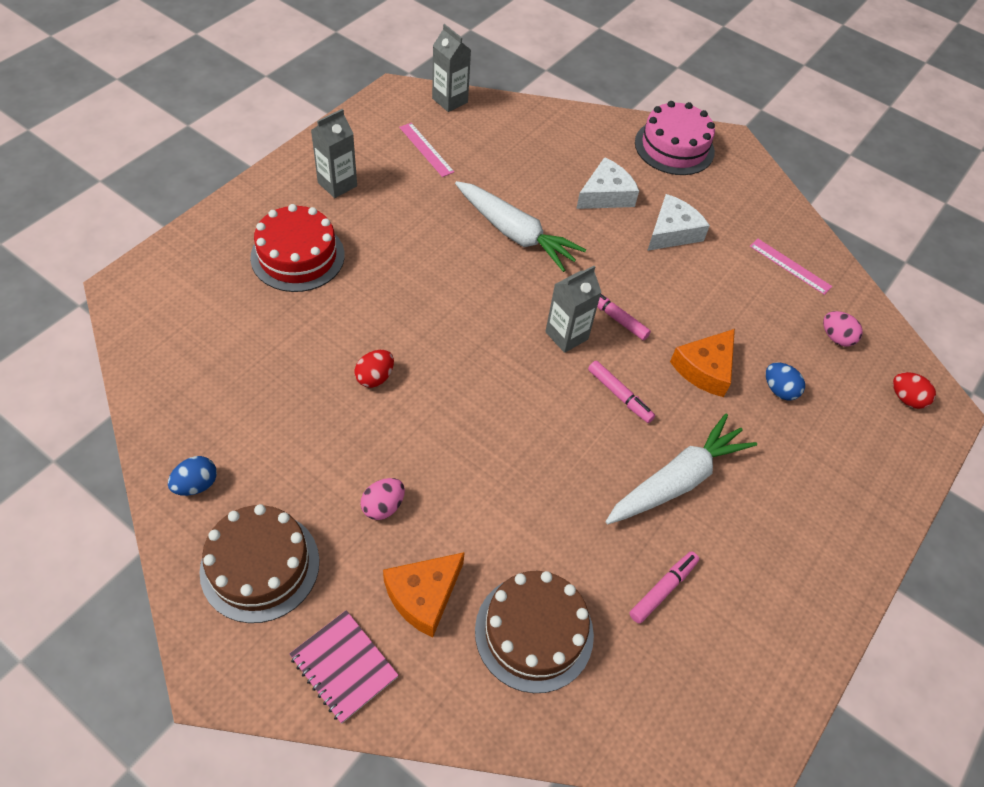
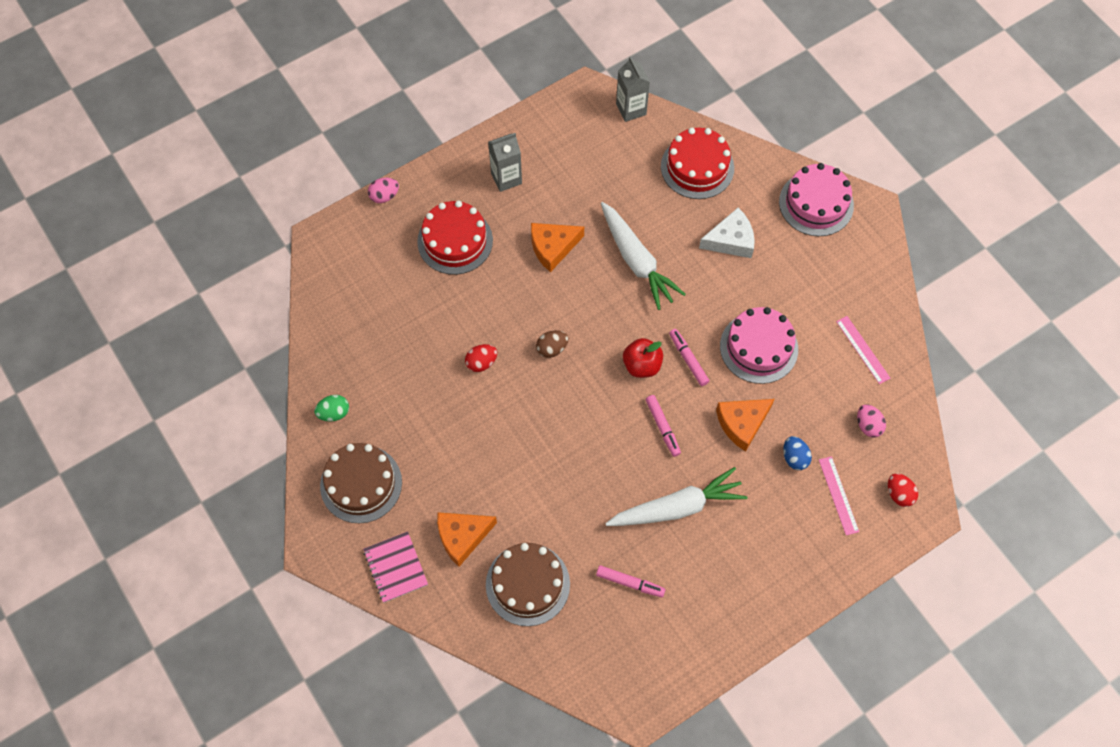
camera: 25 degrees right, 10 degrees up
(196, 485) = (334, 413): blue egg -> green egg
(383, 506) = (455, 465): pink egg -> pink egg (384, 196)
(416, 240) = (553, 247): none -> orange cheese
(426, 149) = (592, 158): pink ruler -> pink ruler (838, 495)
(455, 342) = (552, 349): none -> brown egg
(540, 137) = (697, 167): none -> red cake
(566, 335) = (642, 365): grey carton -> red apple
(663, 589) = (630, 583): pink marker -> pink marker turned 45 degrees clockwise
(672, 232) = (773, 291): white cheese -> none
(684, 288) = (759, 347): none -> pink cake

